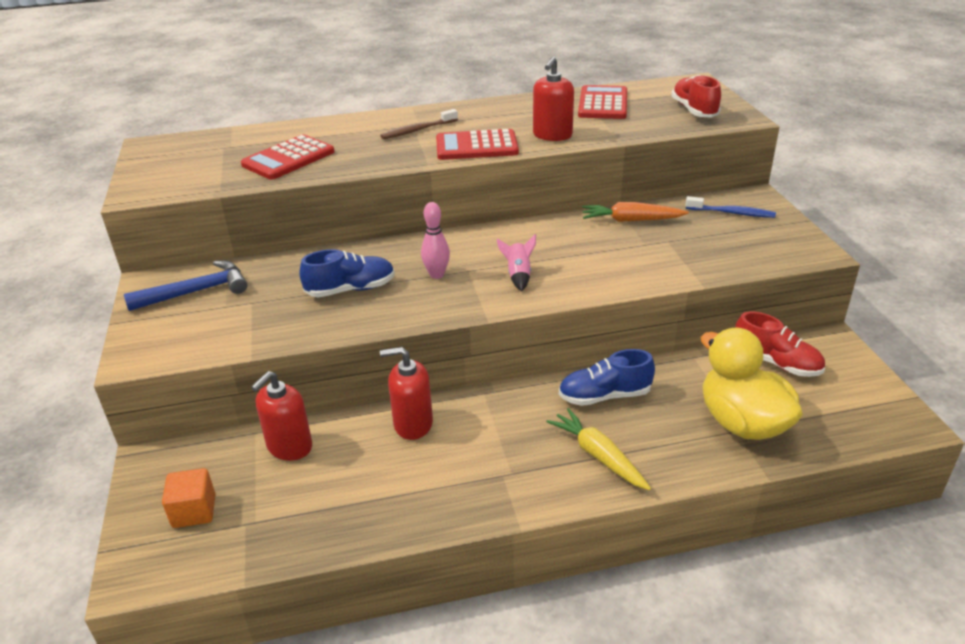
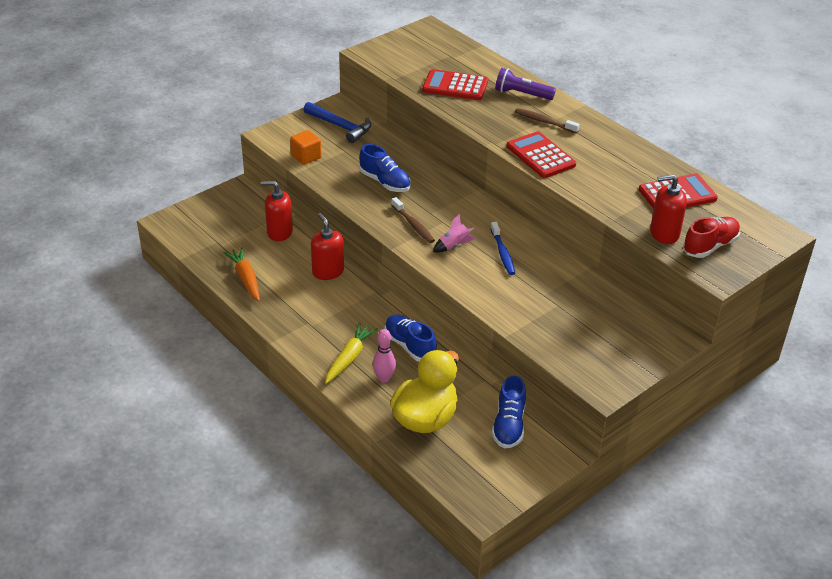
camera: 60 degrees right, 5 degrees up
(194, 511) = (215, 221): orange cube -> orange cube (306, 157)
(353, 129) = (522, 94): none -> purple flashlight
(437, 275) = (427, 210): pink bowling pin -> pink bowling pin (384, 378)
(455, 292) = (413, 225): none -> brown toothbrush
(552, 135) = (591, 185): red soap dispenser -> red soap dispenser (664, 233)
(631, 220) = (574, 279): orange carrot -> orange carrot (246, 279)
(732, 213) = (633, 331): blue toothbrush -> blue toothbrush (502, 253)
(776, 363) = (509, 425): red shoe -> blue shoe

